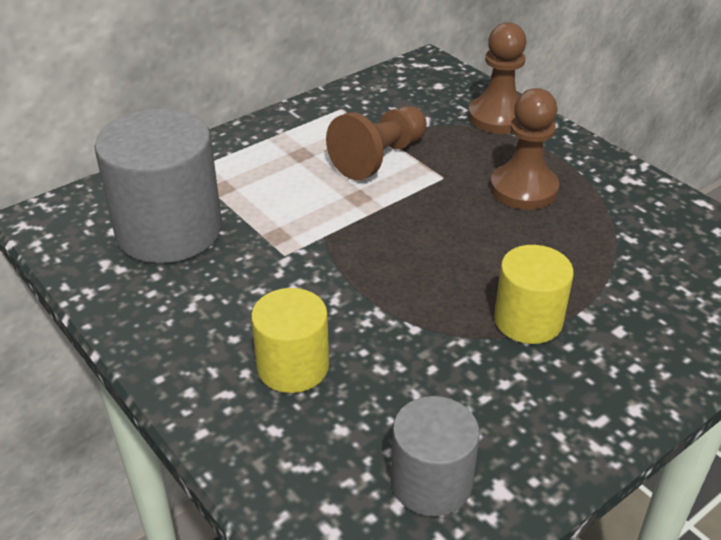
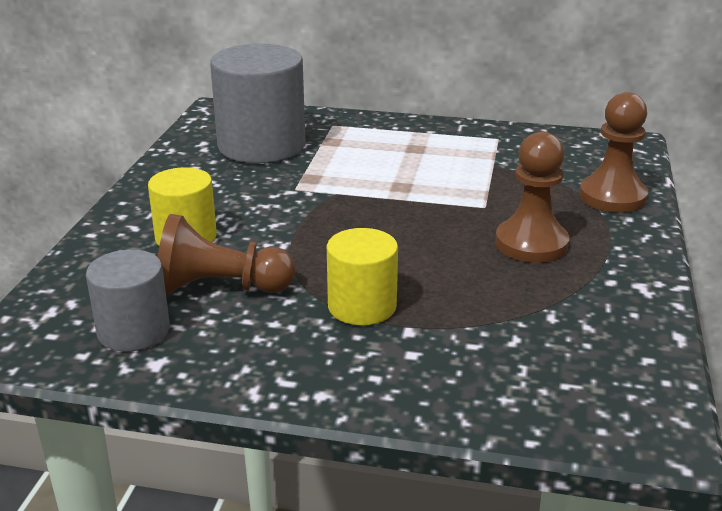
camera: 50 degrees right, 10 degrees down
(379, 158) = (463, 175): brown pawn -> brown pawn (220, 288)

